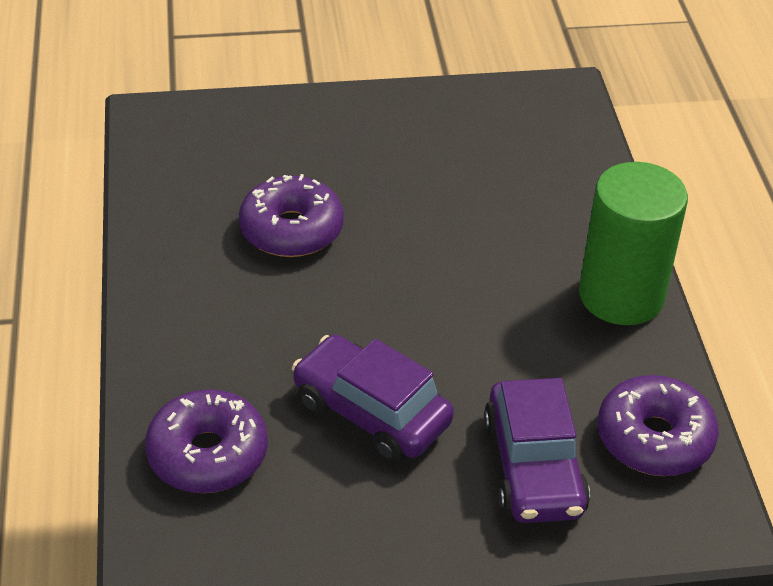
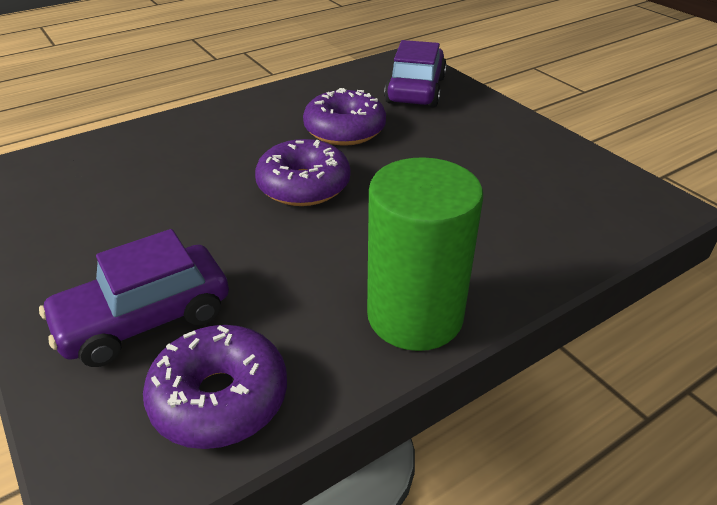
camera: 65 degrees right, 5 degrees down
(208, 454) = (104, 161): purple donut -> purple donut (303, 186)
(371, 413) = (174, 214): purple car -> purple car (415, 90)

